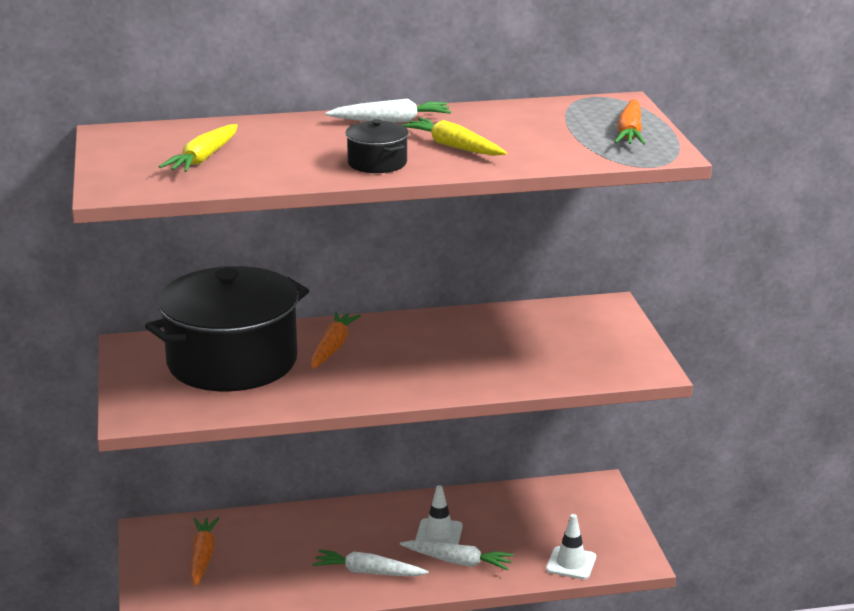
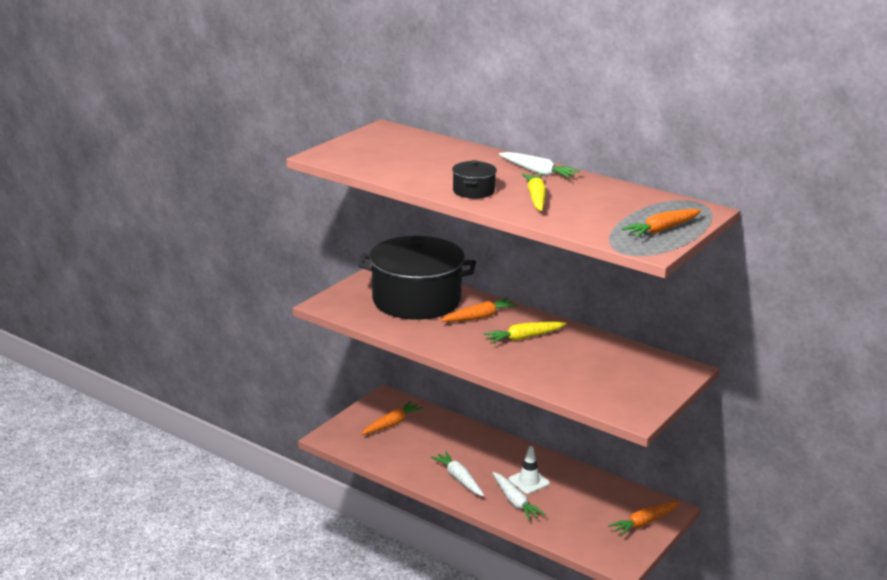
camera: 45 degrees right, 0 degrees up
(203, 158) = (396, 156): yellow carrot -> yellow carrot (524, 337)
(571, 563) = (578, 541): white traffic cone -> none
(597, 510) = (644, 523): none -> orange carrot

